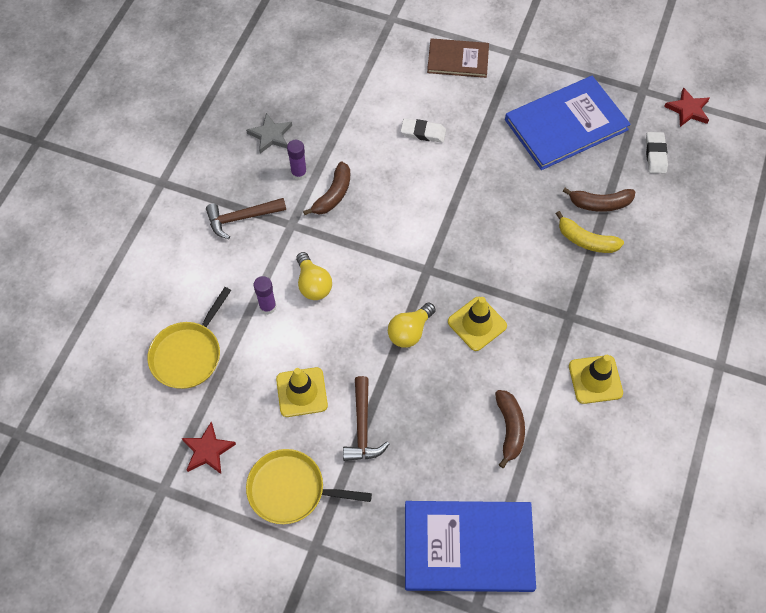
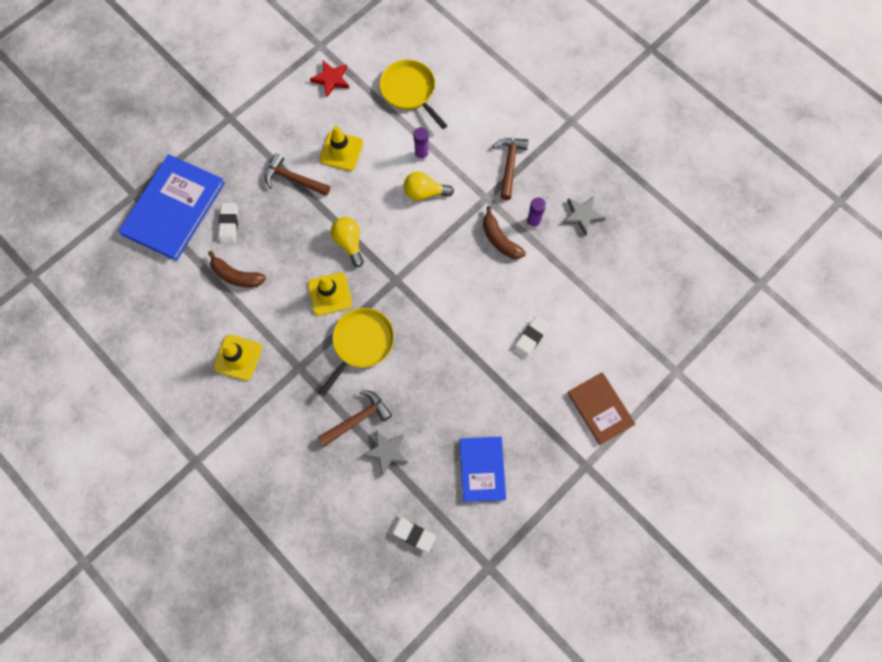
camera: 115 degrees right, 10 degrees up
(290, 489) = (275, 118): yellow pan -> yellow pan (361, 343)
(454, 470) = (229, 224): none -> white eraser
(458, 60) = (600, 408): brown book -> brown book turned 60 degrees counterclockwise
(566, 125) = (482, 469): blue book -> blue book, size x0.60
(586, 240) = (358, 419): yellow banana -> brown hammer
(600, 204) = (386, 452): brown banana -> grey star
(688, 110) = (446, 599): red star -> none

